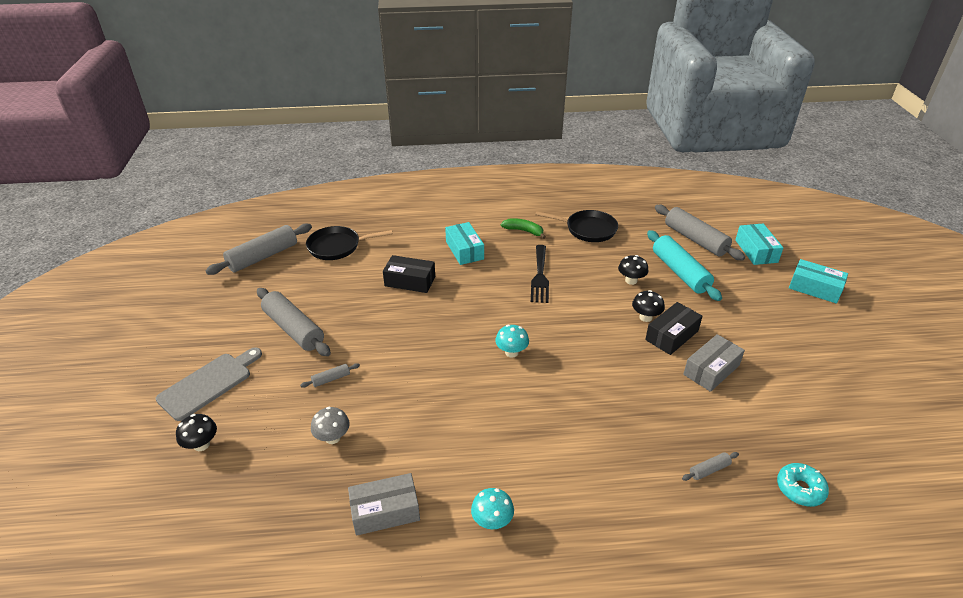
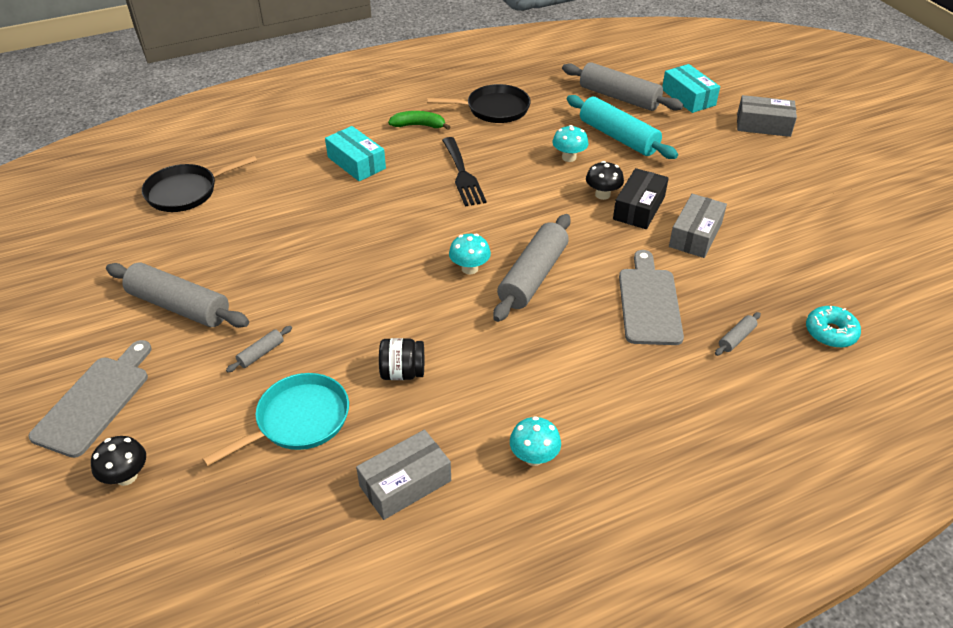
camera: 20 degrees left, 5 degrees up
(263, 257) = (87, 226): grey rolling pin -> grey rolling pin (533, 276)
(333, 437) = (298, 420): grey mushroom -> turquoise pan
(410, 281) = (305, 214): black box -> none
(423, 422) = (402, 372): none -> black jar
(631, 280) = (569, 157): black mushroom -> turquoise mushroom
(645, 418) = (649, 302): none -> grey cutting board
(815, 288) = (763, 125): turquoise box -> grey box

